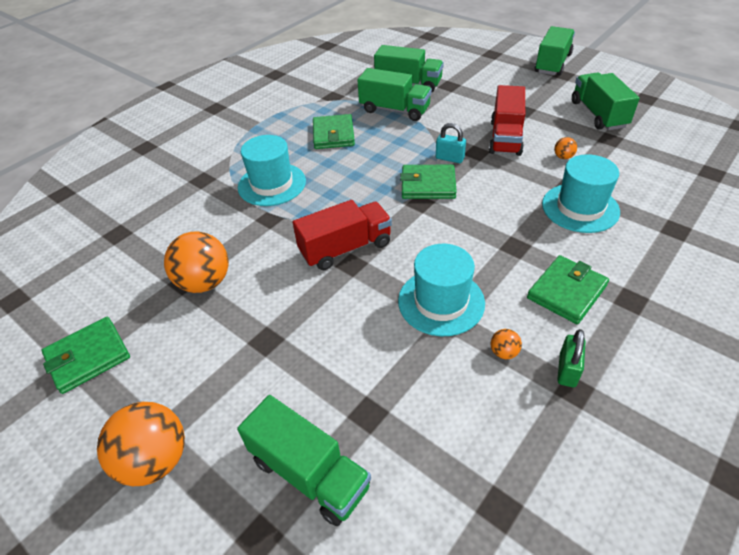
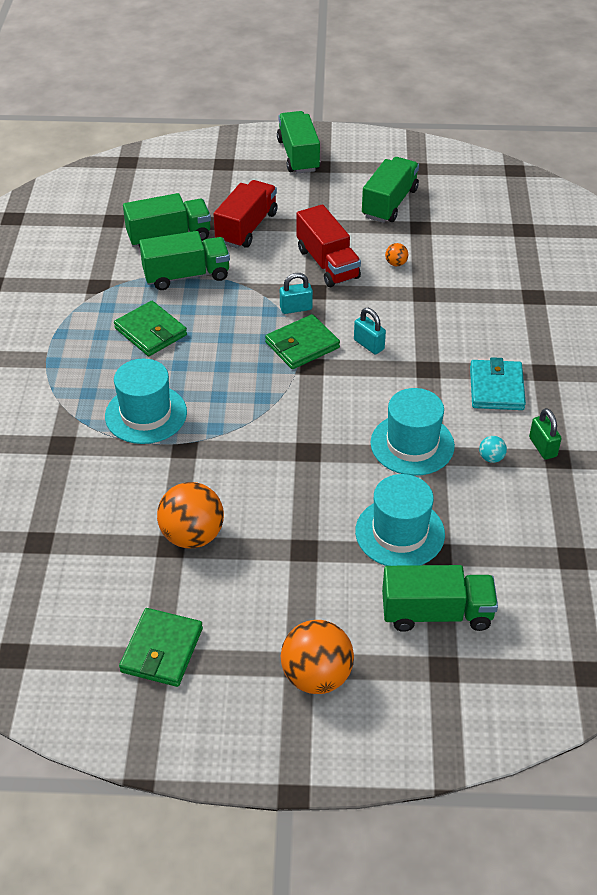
camera: 40 degrees left, 0 degrees up
(345, 248) = (288, 440): red truck -> red truck (246, 228)
(481, 206) = (369, 345): none -> turquoise padlock
(503, 352) = (491, 458): orange ball -> turquoise ball
(566, 292) = (496, 388): green wallet -> turquoise wallet
(580, 208) = (449, 309): turquoise hat -> turquoise hat (399, 533)
(598, 114) = (389, 203): green truck -> green truck turned 75 degrees clockwise

